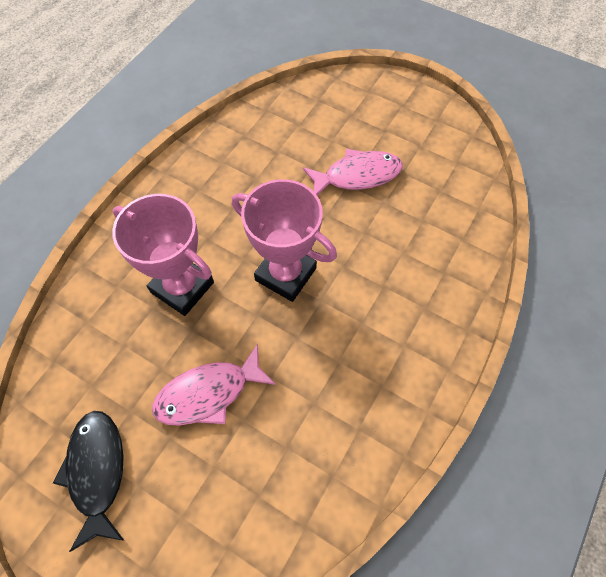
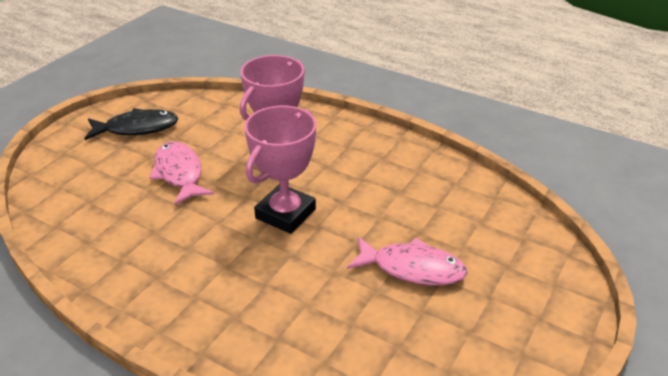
camera: 90 degrees right, 25 degrees down
(357, 176) = (412, 268): pink fish -> pink fish turned 60 degrees counterclockwise

